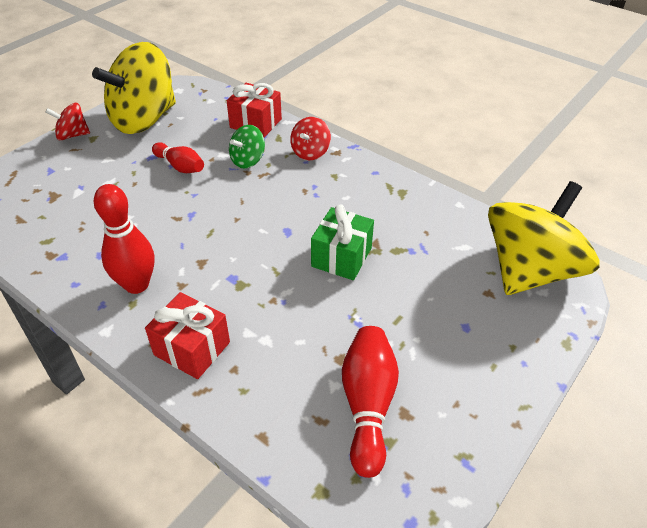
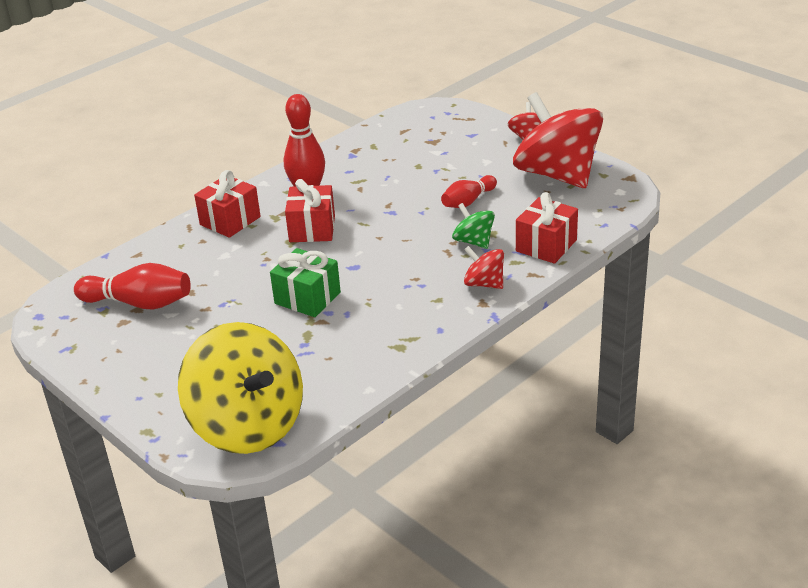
camera: 100 degrees right, 10 degrees down
(144, 119) = (557, 174): yellow spinning top -> red spinning top
(217, 270) = (312, 229): none -> red gift

